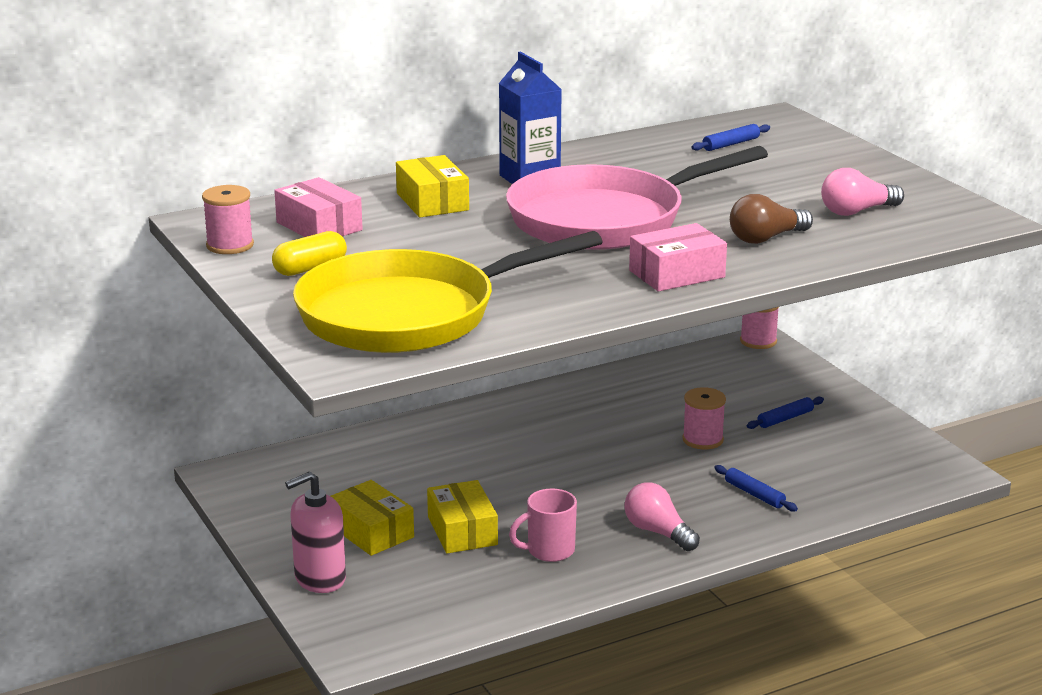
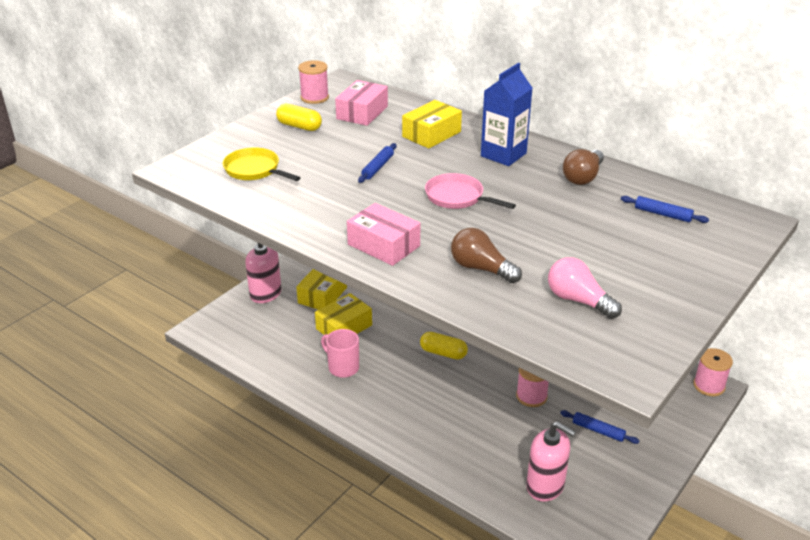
camera: 65 degrees right, 10 degrees up
(408, 314) = (255, 170): yellow pan -> yellow pan, size x0.45
(579, 473) = (443, 353): none -> yellow capsule
(605, 219) = (457, 197): pink pan -> pink pan, size x0.45
(622, 157) = (583, 177): none -> brown light bulb
(658, 532) = (394, 408): pink light bulb -> none
(754, 494) = (475, 441): blue rolling pin -> blue rolling pin (378, 167)
(849, 472) = (545, 486): none -> pink soap dispenser

